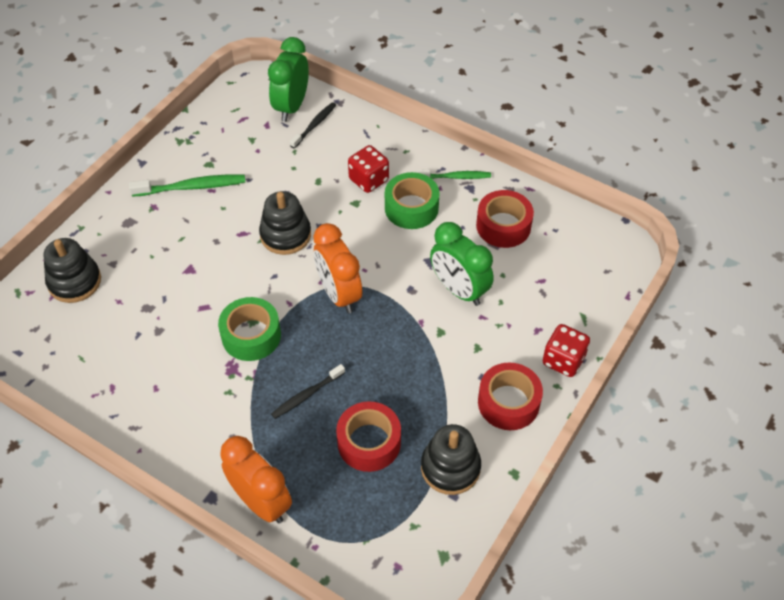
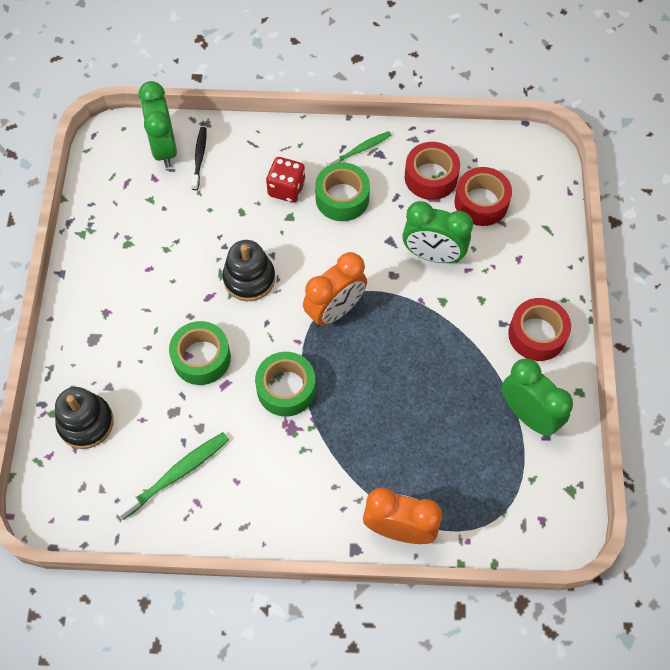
camera: 30 degrees left, 10 degrees up
(192, 187) = (128, 274): green toothbrush -> green toothbrush (177, 474)
(201, 277) = (201, 358): none -> green tape
(306, 395) = (371, 416): black toothbrush -> none
(339, 294) = (335, 311): orange clock -> orange clock turned 75 degrees counterclockwise
(369, 442) = (450, 429): red tape -> red tape (481, 202)
(450, 467) = (528, 415): black stacking toy -> green clock
(563, 360) = (555, 275): red dice -> none

